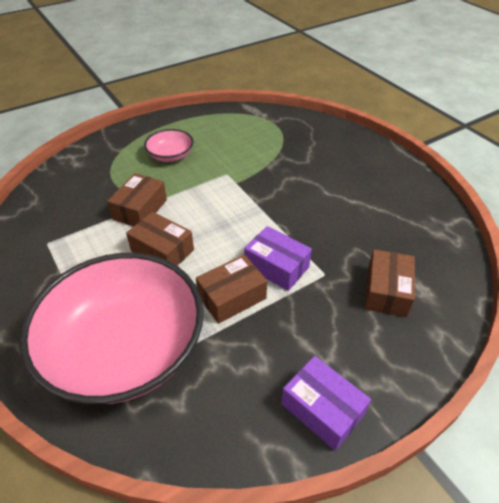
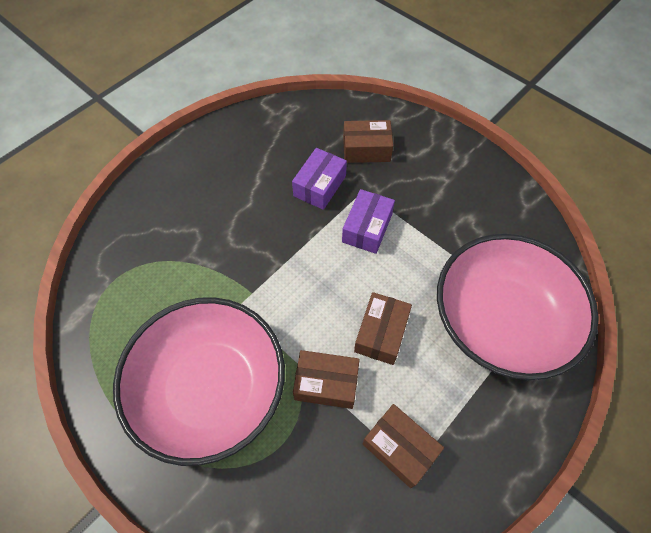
camera: 105 degrees left, 15 degrees up
(170, 155) = (210, 389): pink bowl -> pink bowl, size x2.31
(232, 297) = (414, 254): brown box -> brown box (399, 448)
(322, 409) = (485, 177): purple box -> purple box (320, 186)

